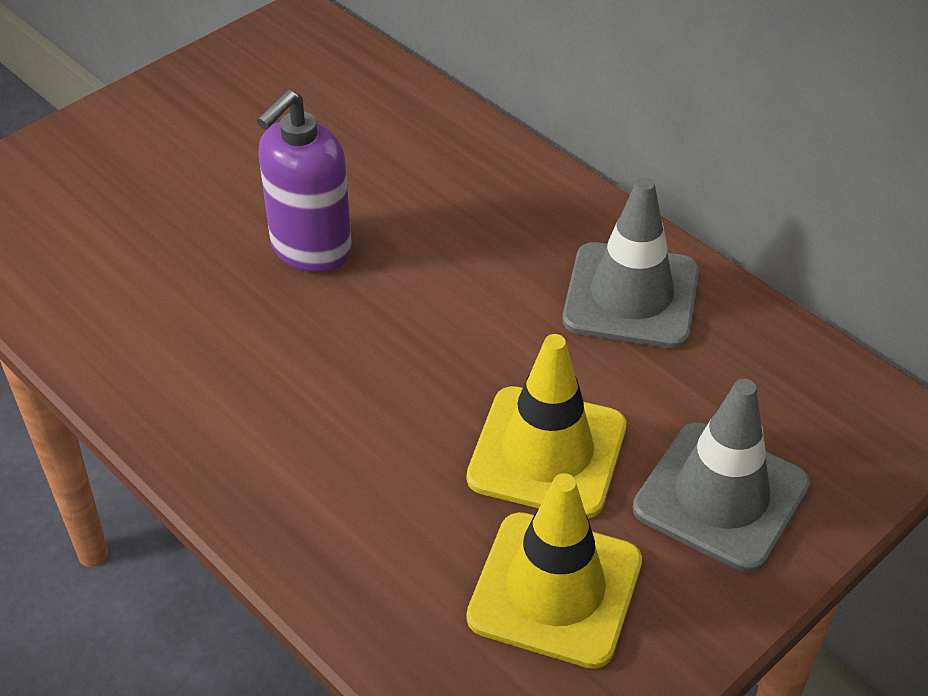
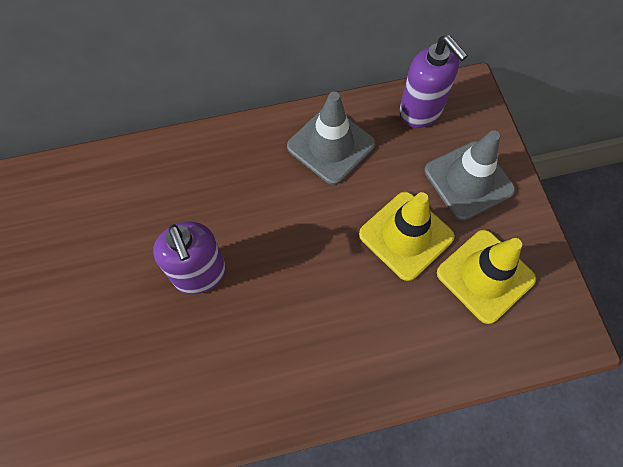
camera: 60 degrees left, 20 degrees up
(797, 380) = (421, 112): none -> purple soap dispenser

